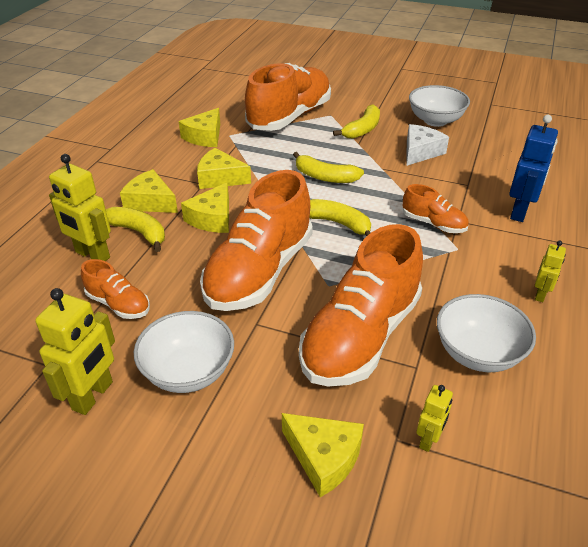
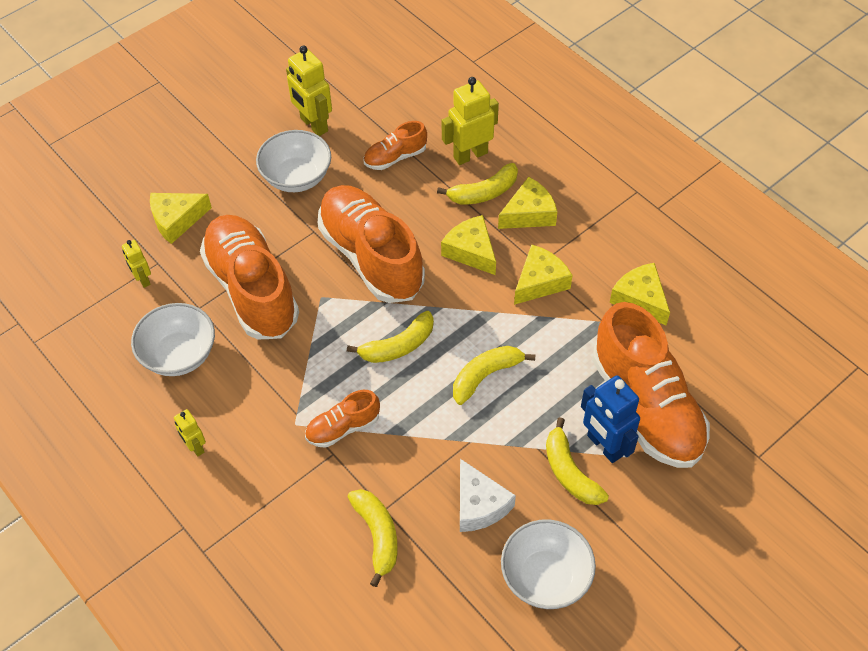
camera: 120 degrees right, 15 degrees up
(487, 181) = (377, 535): none -> yellow banana
(520, 212) = (306, 524): blue robot -> blue robot (604, 446)

